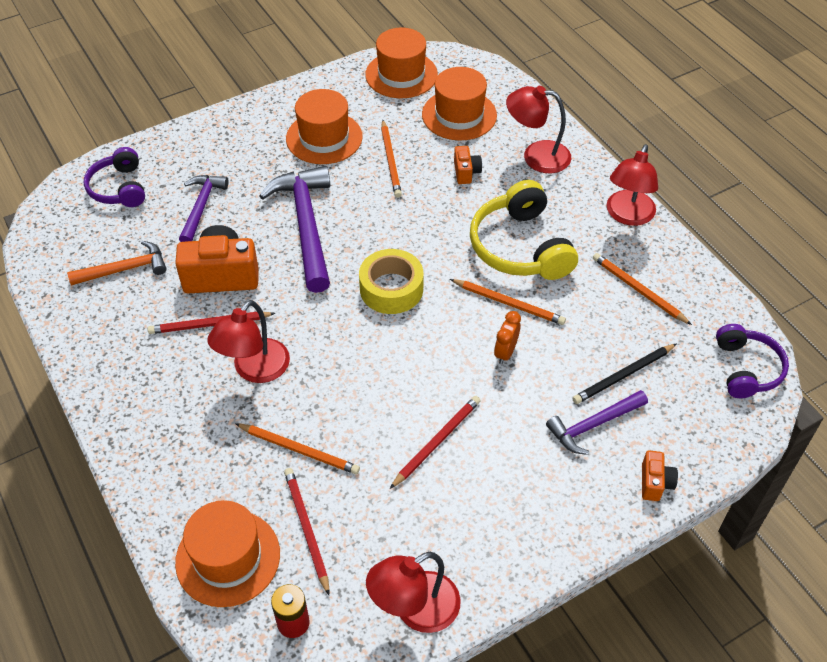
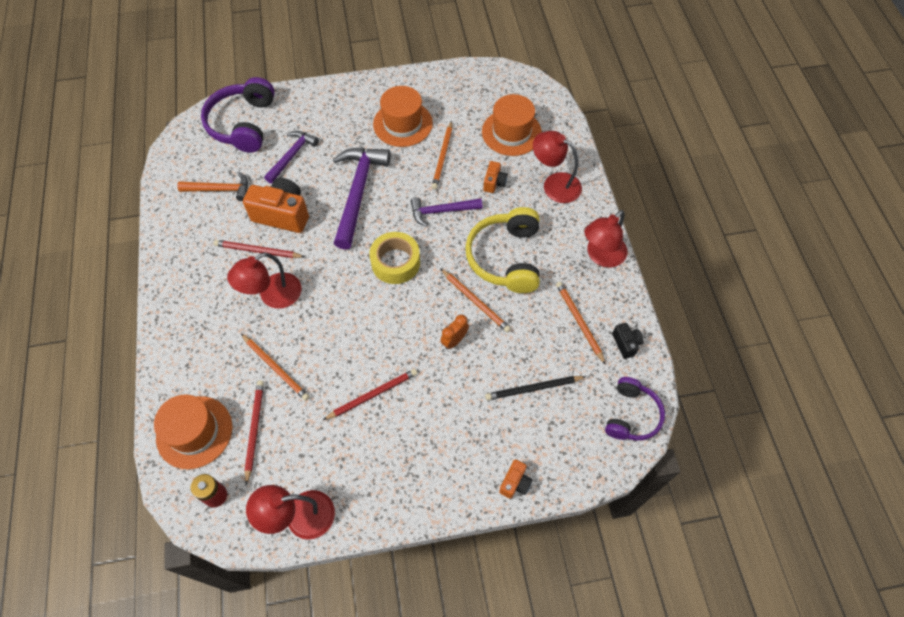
camera: 20 degrees right, 10 degrees up
(119, 188) = (243, 124): purple headphones -> purple headphones, size x1.55
(401, 75) = (483, 86): orange hat -> none
(593, 425) = (491, 421): purple hammer -> purple hammer (442, 211)
(701, 297) = (626, 344): none -> black camera

